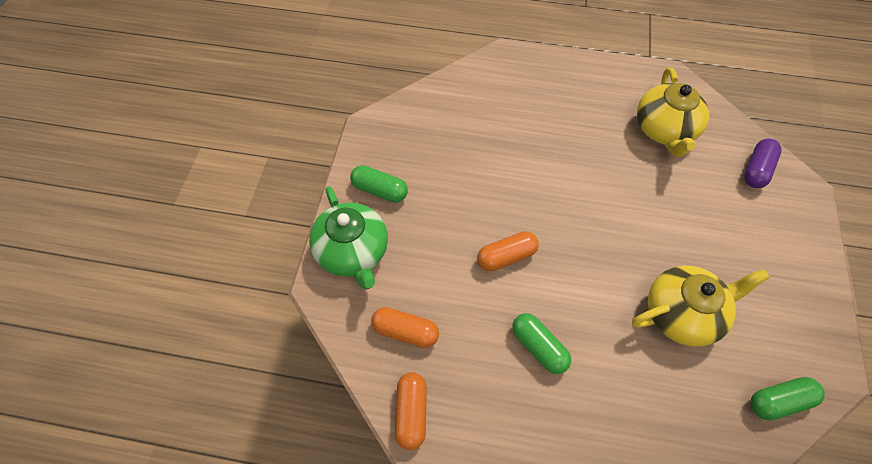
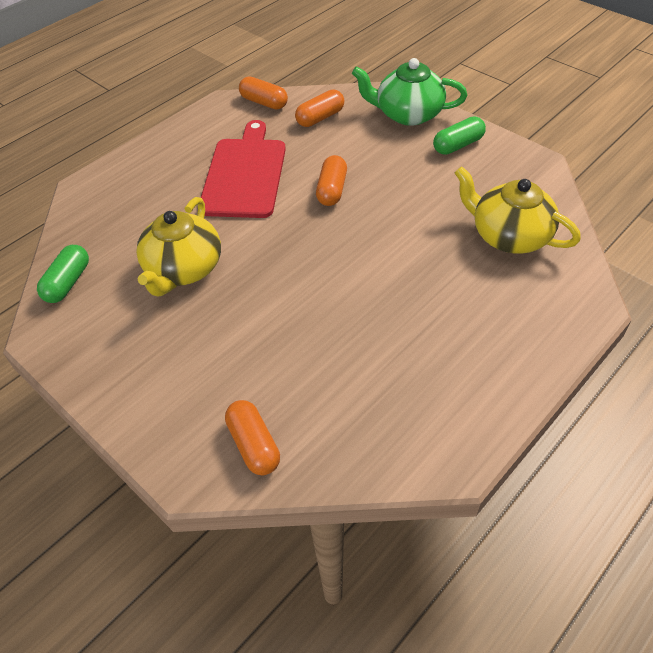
camera: 125 degrees right, 10 degrees down
(539, 347) = (245, 174): green capsule -> red cutting board
(665, 130) = (375, 391): yellow teapot -> yellow teapot (509, 236)
(757, 170) = (254, 445): purple capsule -> orange capsule

